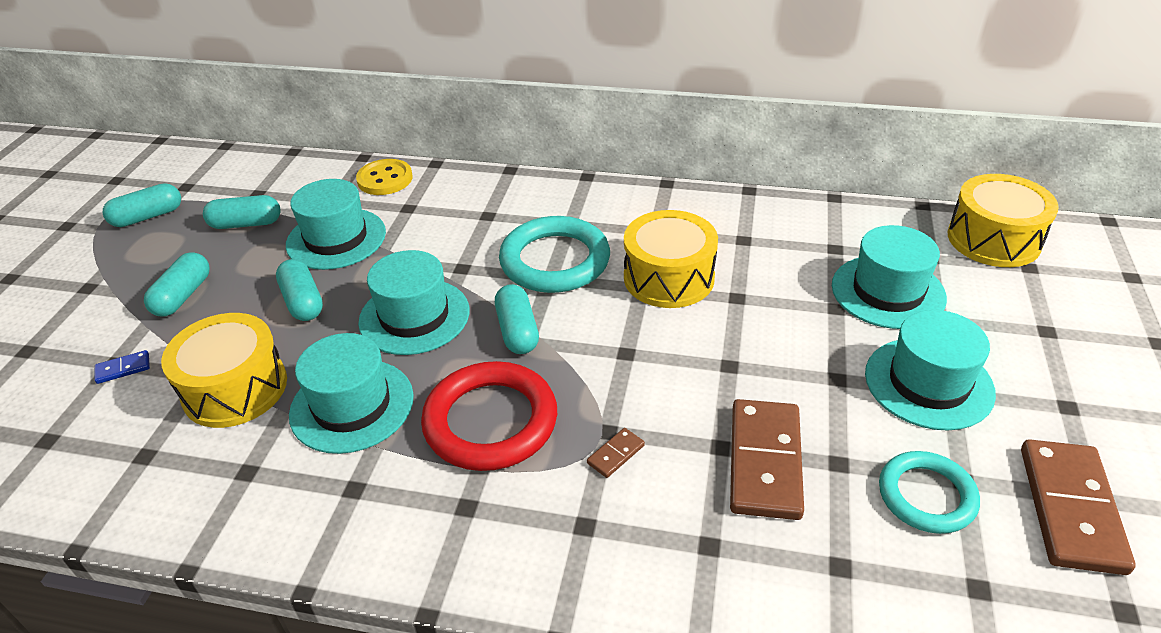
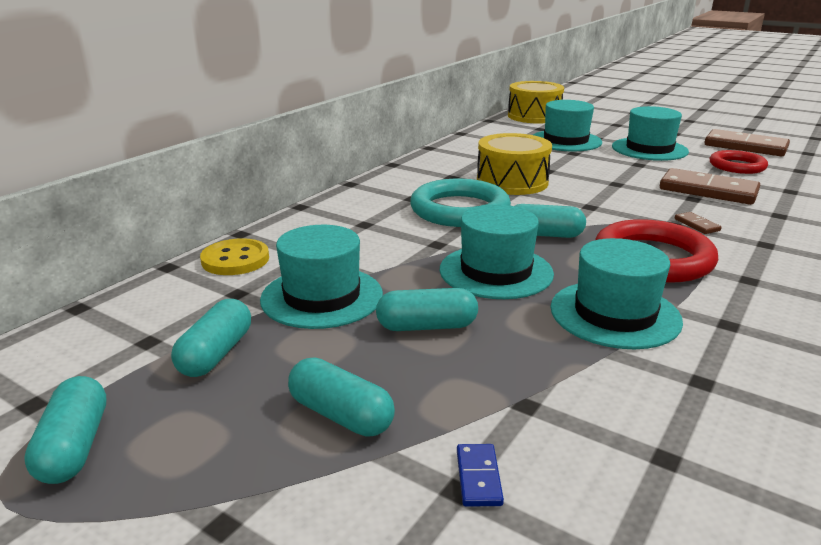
camera: 70 degrees left, 15 degrees down
(235, 388) = (562, 381): yellow drum -> none
(926, 496) = (737, 166): turquoise ring -> red ring

